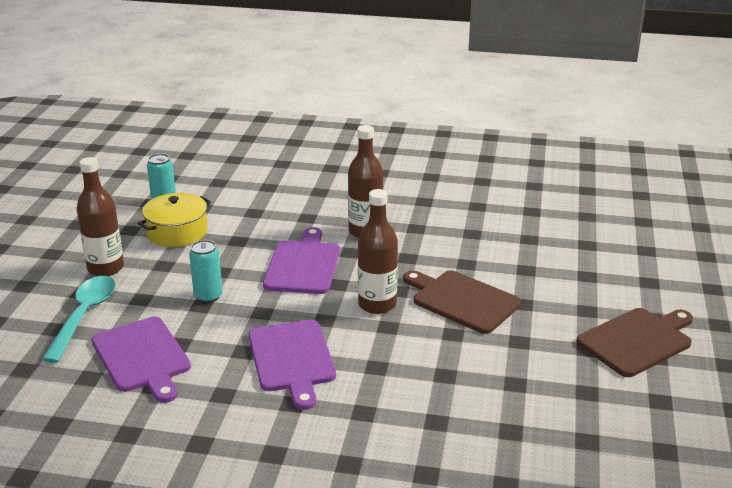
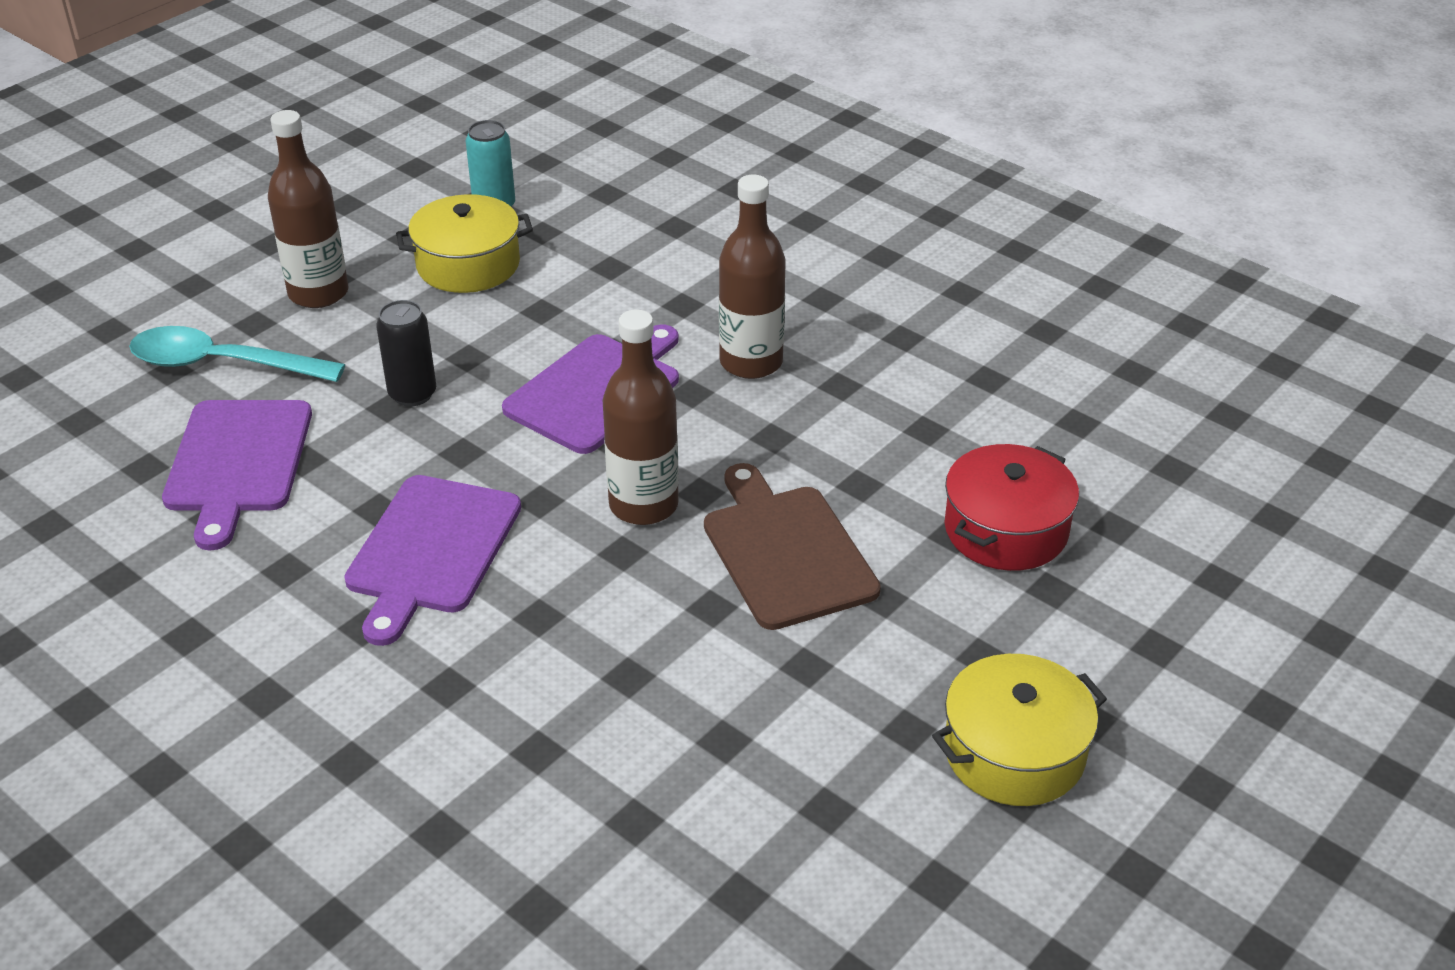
camera: 30 degrees right, 10 degrees up
(84, 316) = (223, 364): turquoise spoon -> turquoise spoon turned 120 degrees counterclockwise
(208, 296) = (412, 394): turquoise can -> black can
(546, 260) = (1006, 530): none -> red pot
(637, 341) = (1014, 752): brown cutting board -> yellow pot

